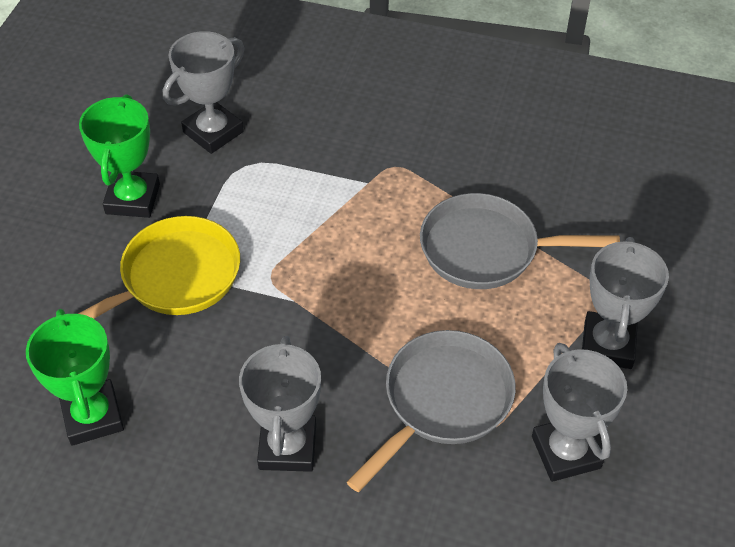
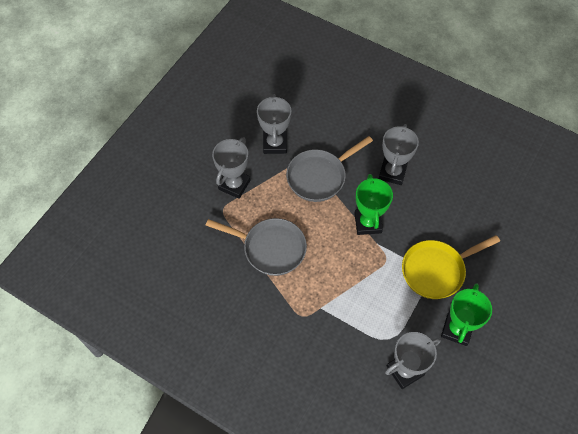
camera: 165 degrees left, 10 degrees up
(93, 416) = (478, 206): green trophy -> green trophy (368, 223)

